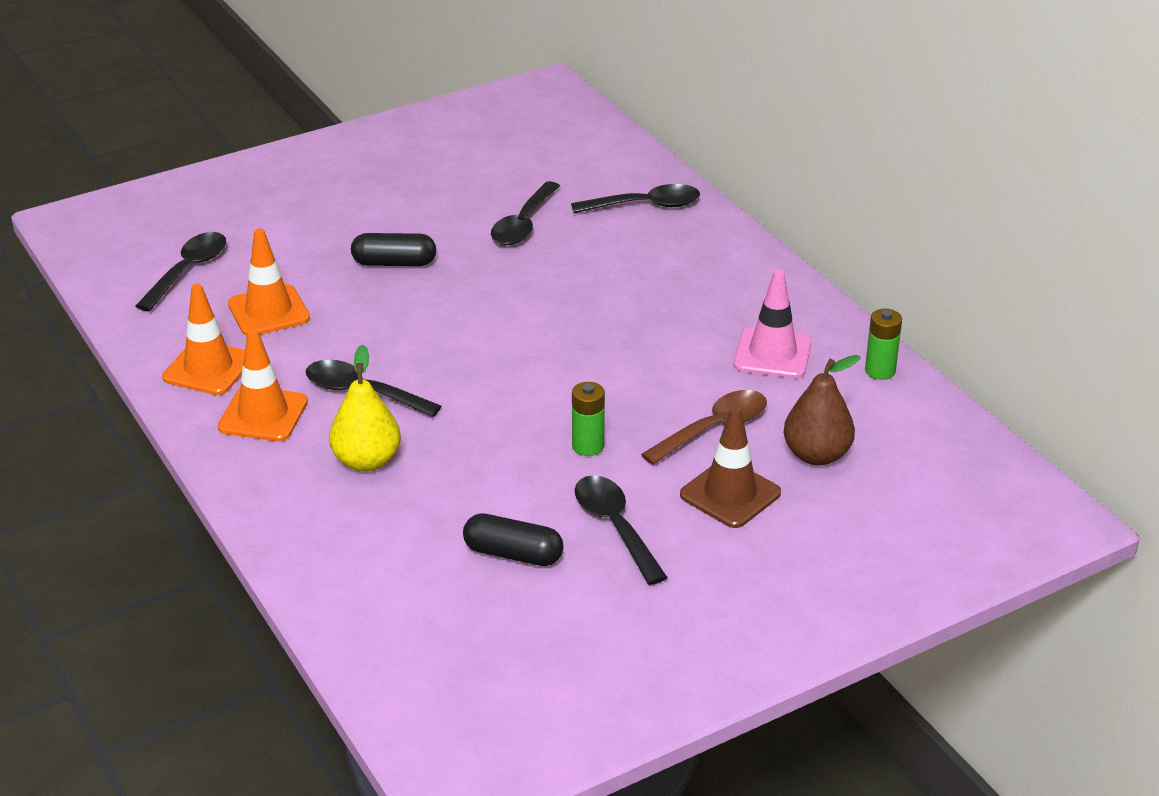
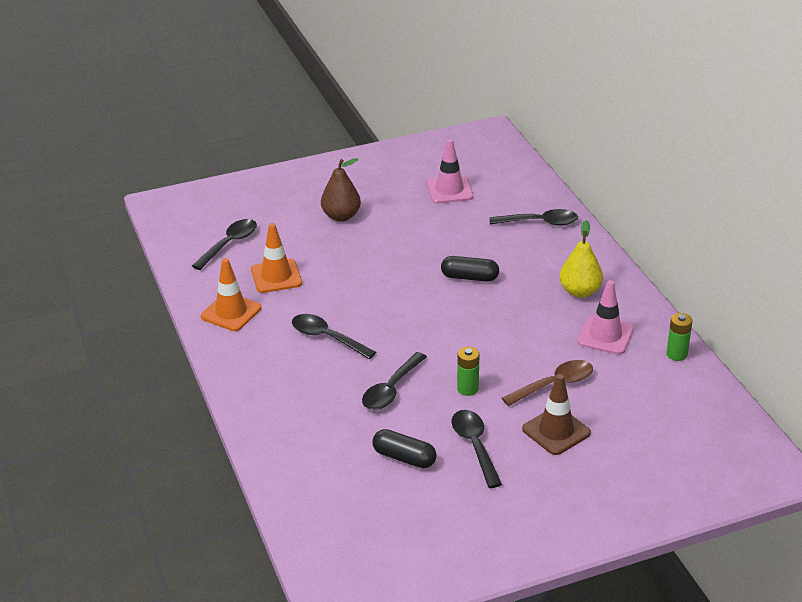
camera: 10 degrees right, 0 degrees up
(263, 415) = (260, 347): orange traffic cone -> none
(367, 461) = (321, 385): yellow pear -> yellow pear (580, 291)
(394, 263) = (364, 249): black capsule -> black capsule (469, 277)
(504, 171) = (449, 190): none -> pink traffic cone
(523, 224) = (455, 229): black spoon -> black spoon (391, 389)
(816, 455) = (620, 410): brown pear -> brown pear (341, 216)

